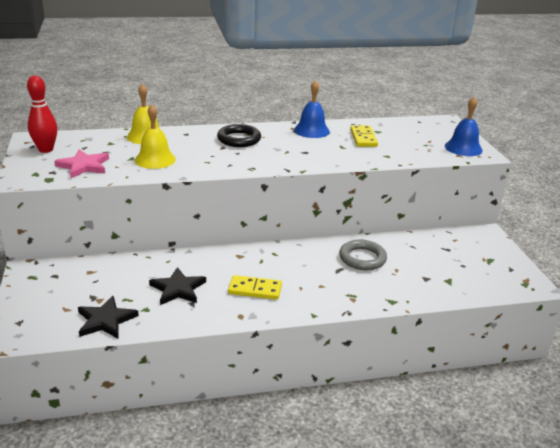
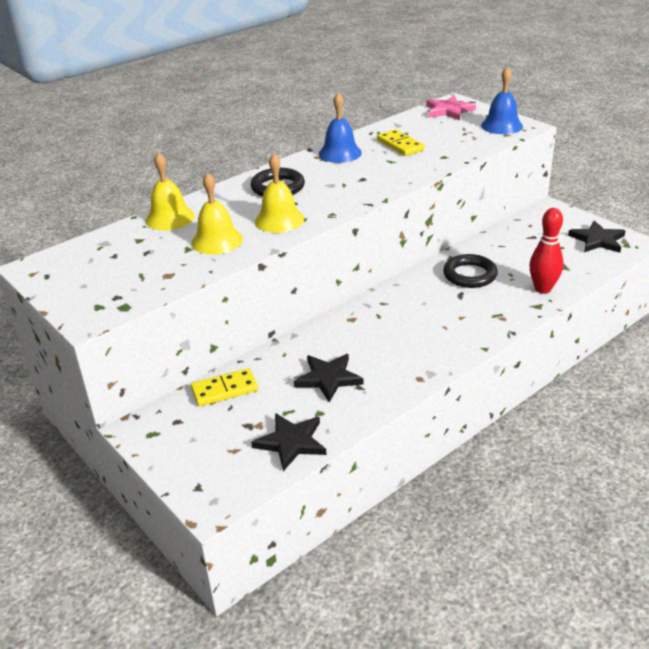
camera: 25 degrees left, 5 degrees up
(46, 150) = (71, 274): red bowling pin -> red bowling pin (543, 289)
(84, 166) = (145, 277): pink star -> pink star (449, 110)
(212, 160) = (279, 220): none -> yellow bell
(255, 289) = (404, 347): yellow domino -> yellow domino (224, 390)
(362, 258) = (470, 275): grey ring -> black ring
(502, 271) = (597, 240): none -> black star

